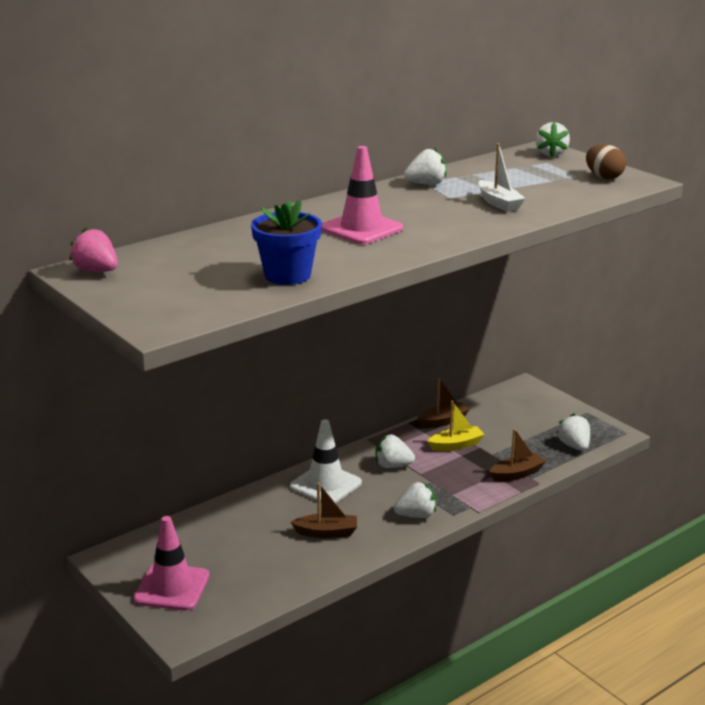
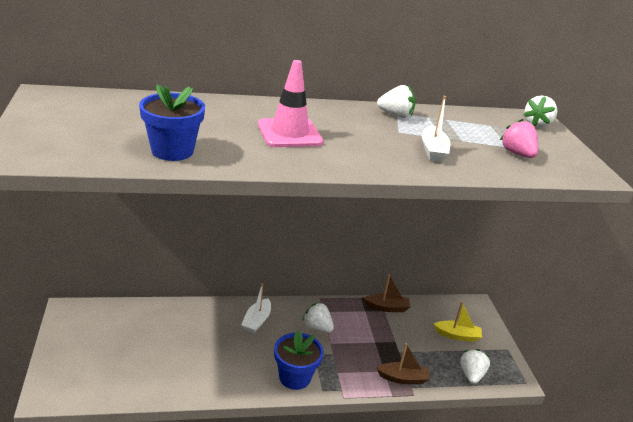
camera: 25 degrees right, 5 degrees up
(96, 271) = (55, 99): pink strawberry -> pink strawberry (517, 154)
(172, 587) = (80, 353): pink traffic cone -> none
(325, 485) = (256, 321): white traffic cone -> white boat
(326, 532) = (219, 360): brown boat -> none
(416, 515) = (295, 377): white strawberry -> blue flower pot
(456, 445) = (379, 332): yellow boat -> yellow boat (457, 335)
(603, 177) = (560, 159): brown egg -> none

